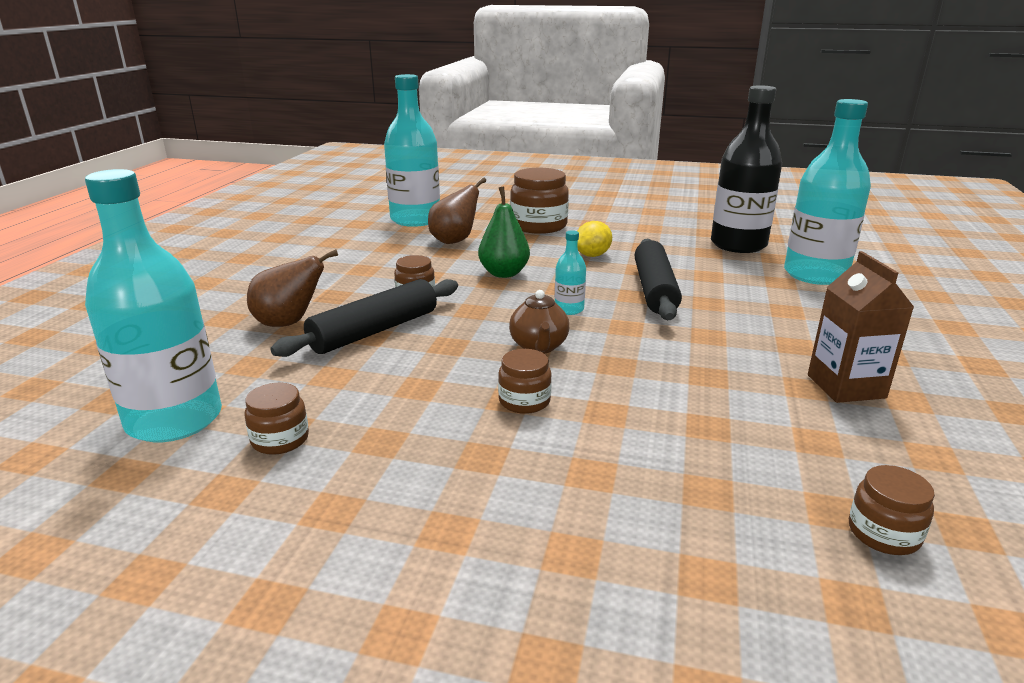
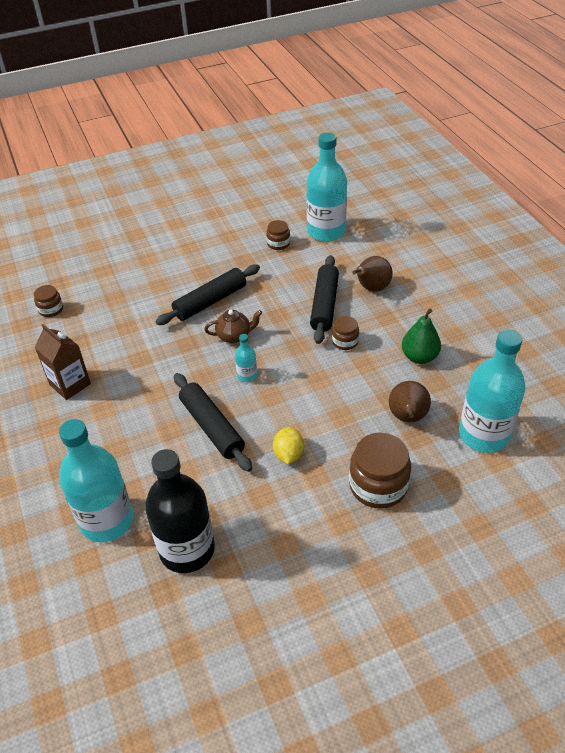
camera: 145 degrees right, 20 degrees up
(504, 273) = (322, 392): green pear -> green pear (419, 357)
(524, 401) = (210, 301): brown jar -> black rolling pin
(539, 347) = (234, 336): brown teapot -> brown teapot turned 120 degrees clockwise

